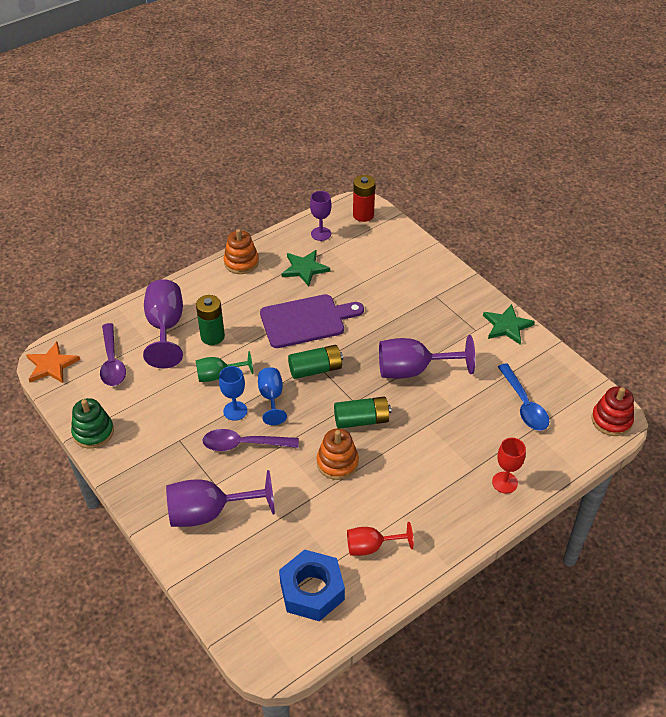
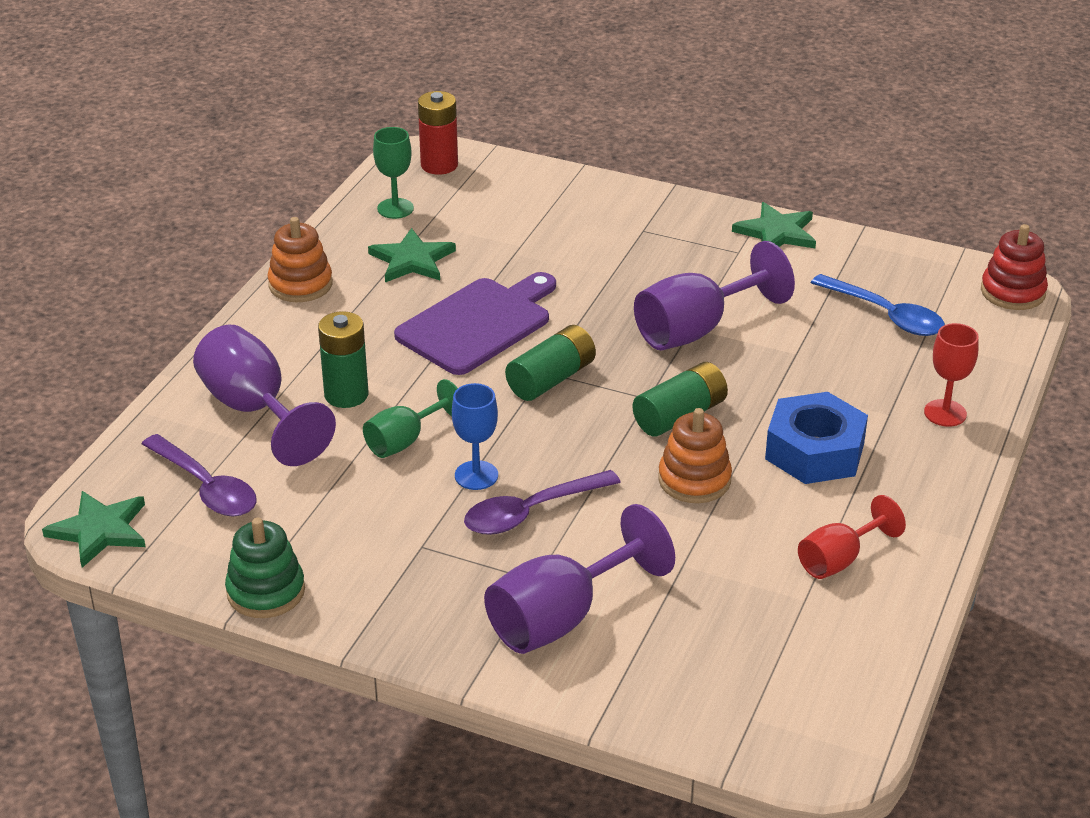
camera: 30 degrees left, 10 degrees down
(52, 365) = (100, 530): orange star -> green star
(271, 398) = (517, 438): blue goblet -> none
(312, 590) = (806, 647): blue nut -> blue nut (814, 451)
(321, 234) = (395, 208): purple goblet -> green goblet

